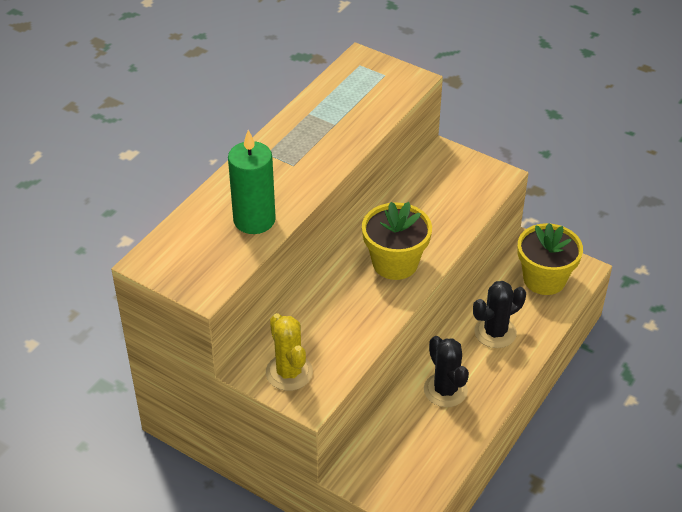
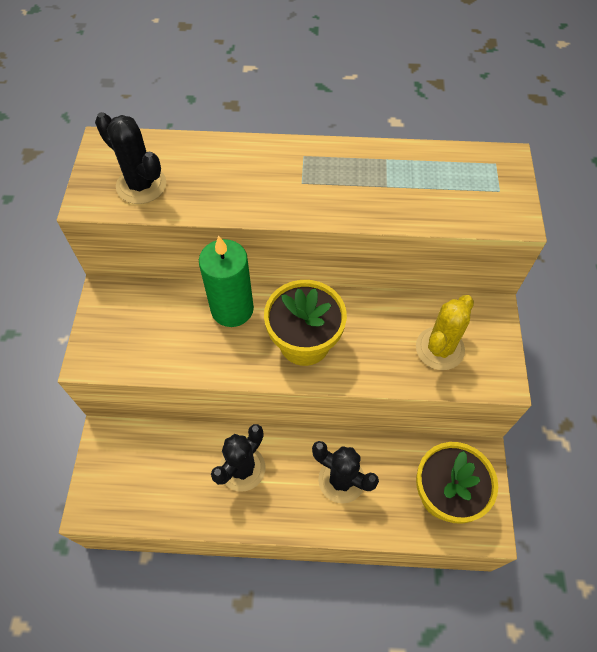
camera: 60 degrees right, 15 degrees up
(216, 254) = (141, 185): none -> black cactus
(254, 220) = (204, 190): green candle -> green candle (232, 309)
(289, 372) = (116, 325): yellow cactus -> yellow cactus (439, 348)

